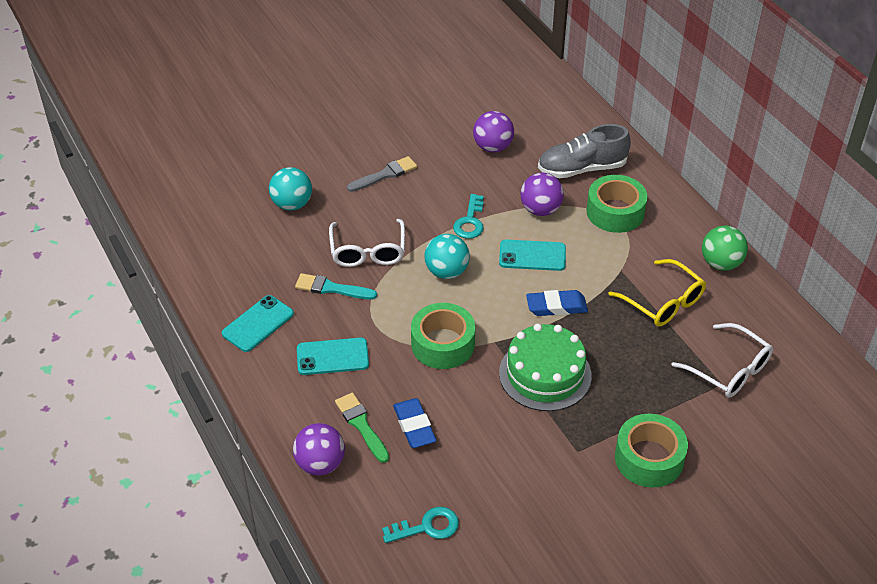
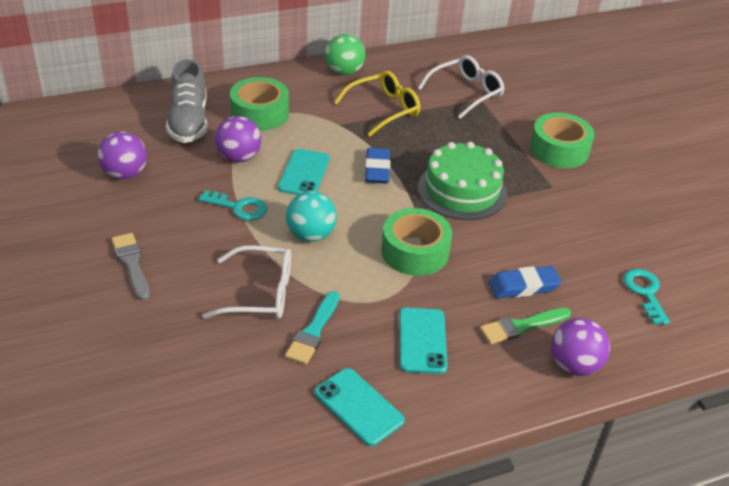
camera: 85 degrees left, 5 degrees down
(292, 204) = (149, 356): turquoise ball -> none

